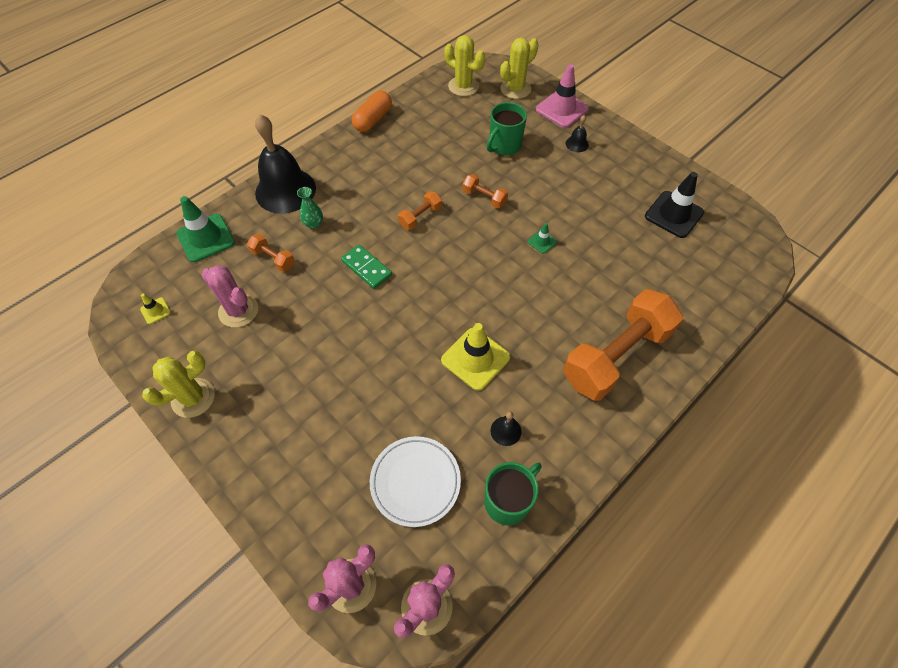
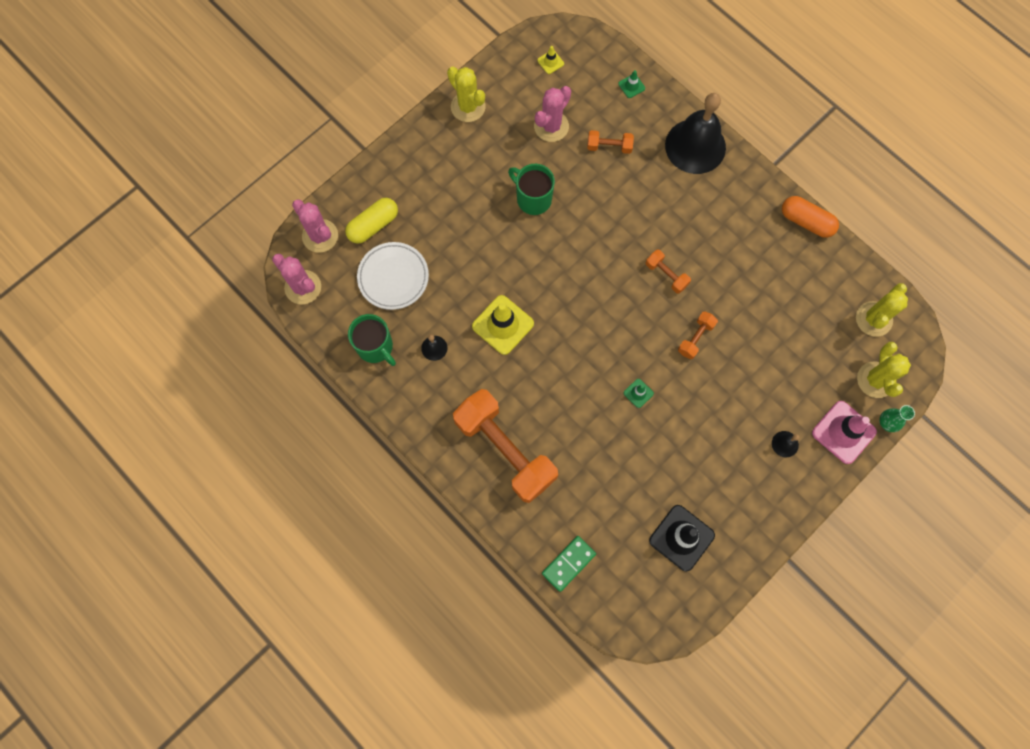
camera: 90 degrees right, 15 degrees up
(206, 238) = (631, 86): green traffic cone -> green traffic cone, size x0.48
(273, 259) = (609, 146): orange dumbbell -> orange dumbbell turned 60 degrees clockwise
(313, 224) = (652, 176): green vase -> green vase (887, 423)
(342, 510) = (373, 225): none -> yellow capsule
(366, 268) = (600, 228): green domino -> green domino (568, 563)
(504, 146) = (775, 362): green mug -> green mug (533, 199)
(515, 89) = (875, 380): yellow cactus -> yellow cactus turned 45 degrees clockwise

